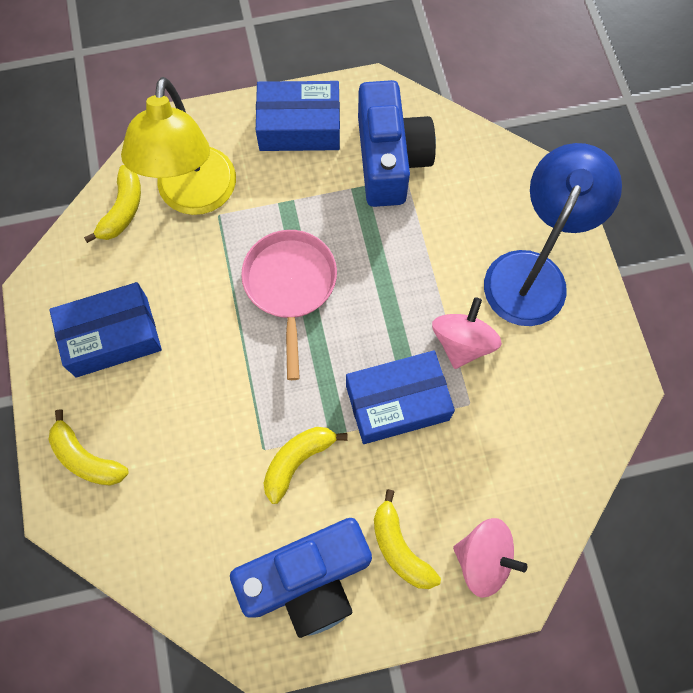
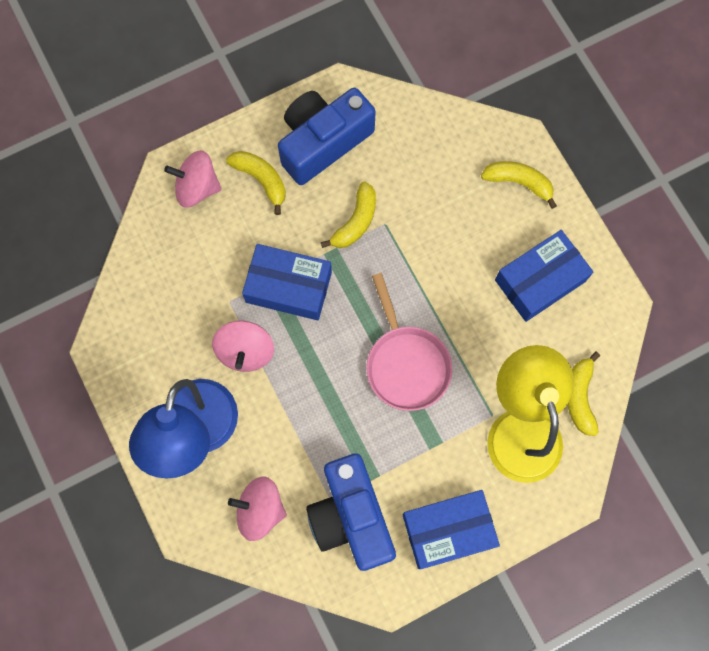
camera: 165 degrees right, 5 degrees up
(397, 402) = (289, 287): blue box -> blue box turned 45 degrees clockwise
(478, 186) = (260, 510): none -> pink spinning top

